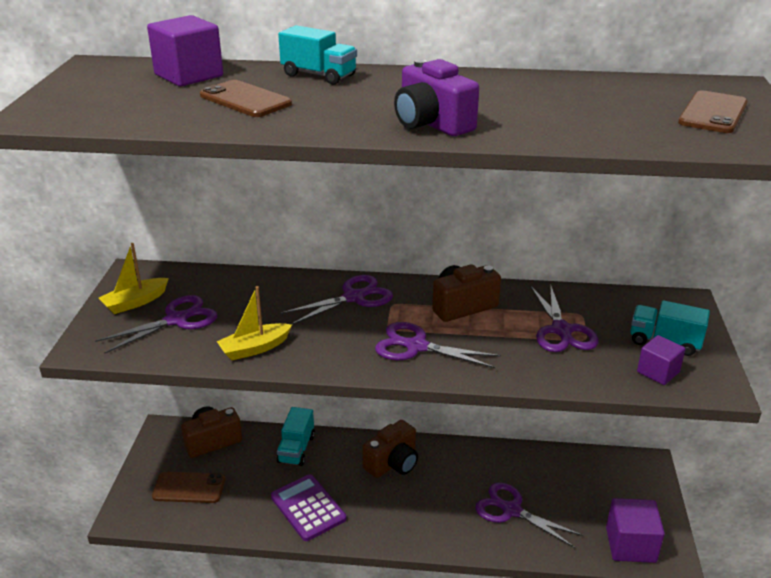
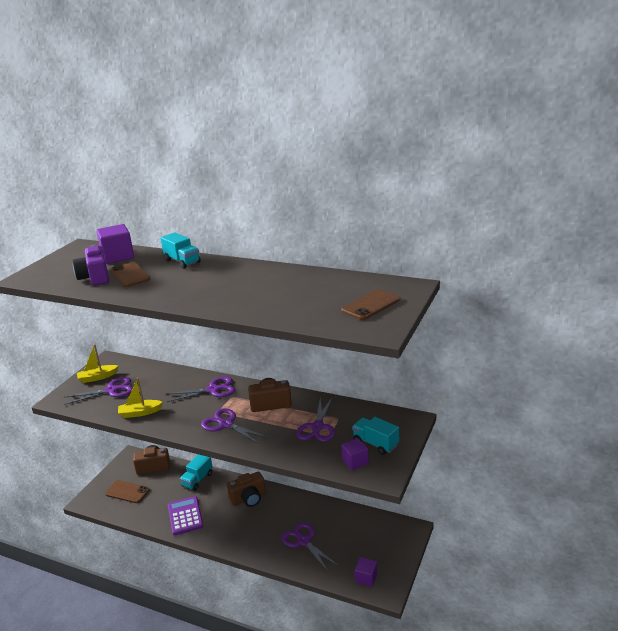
camera: 20 degrees right, 5 degrees down
(432, 124) = (206, 299): purple camera -> purple camera (95, 277)
(630, 545) = (366, 578): purple cube -> purple cube, size x0.62

